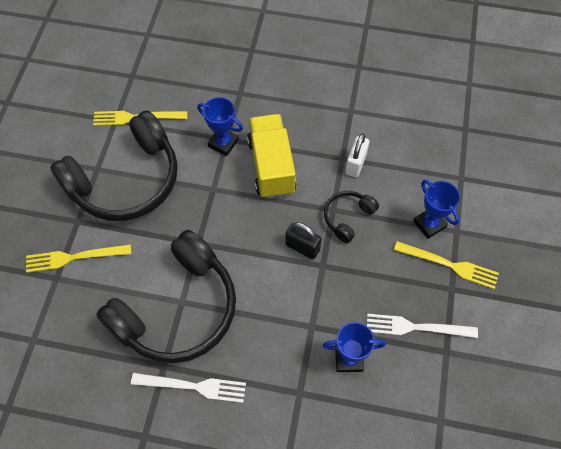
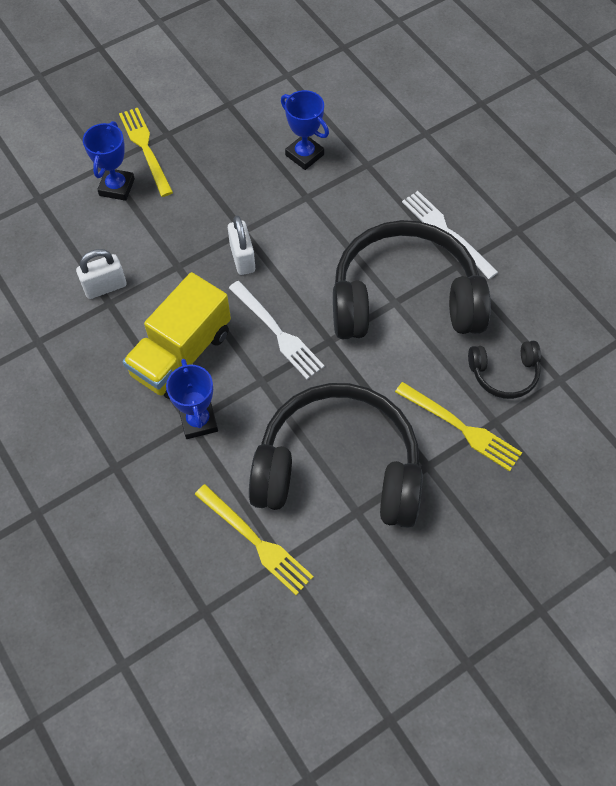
camera: 135 degrees left, 0 degrees up
(302, 247) = (242, 258): black padlock -> white padlock
(348, 217) = (174, 248): black headphones -> black headphones (504, 373)
(416, 327) = (229, 133): white fork -> white fork (277, 332)

